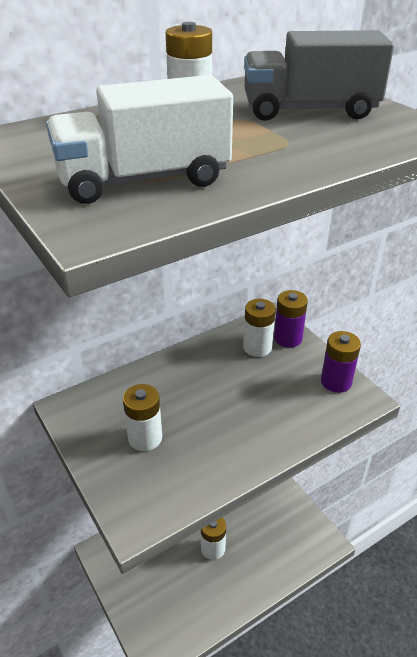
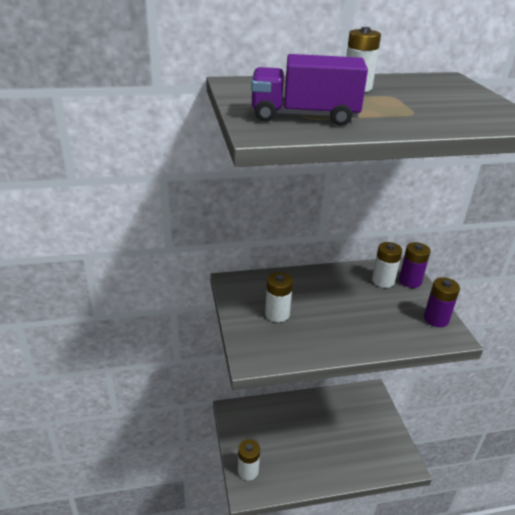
camera: 20 degrees right, 5 degrees down
(143, 180) = (304, 116): white truck -> purple truck
(213, 548) = (314, 437): white battery -> white battery (248, 471)
(309, 111) = (443, 99): grey truck -> none

